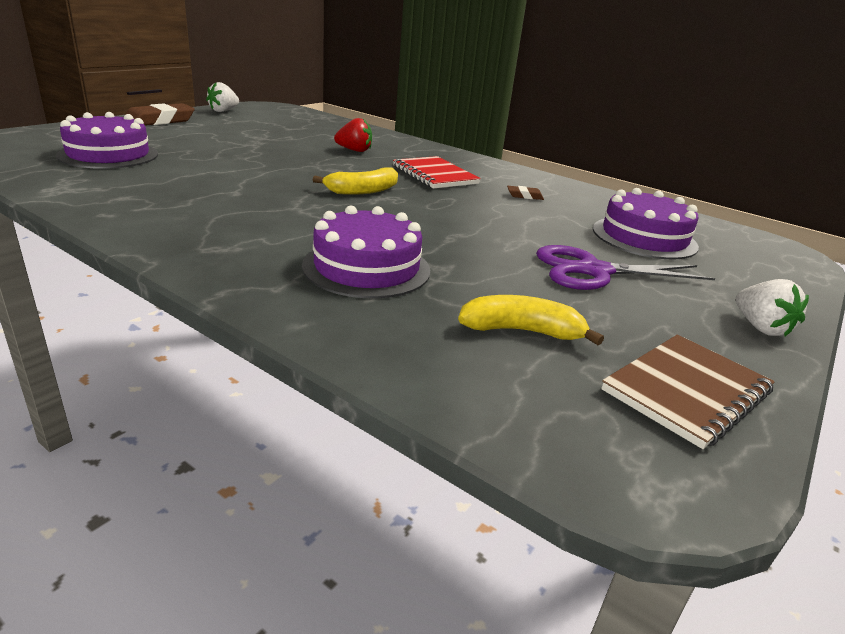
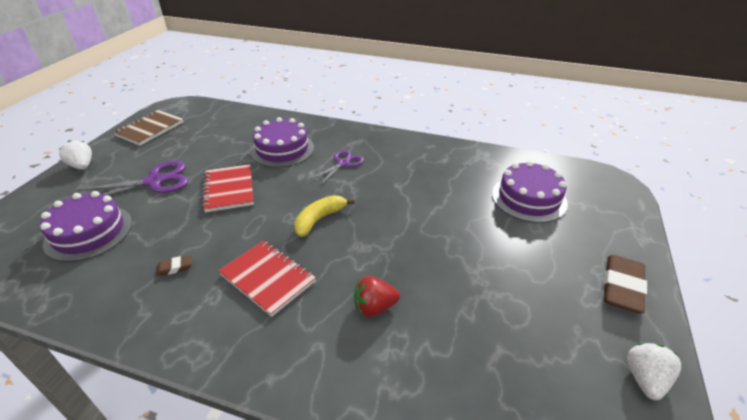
camera: 165 degrees right, 10 degrees up
(279, 226) = (343, 163): none -> purple scissors
(471, 237) = (229, 189): none -> red notebook
(522, 331) = (207, 136): yellow banana -> none

